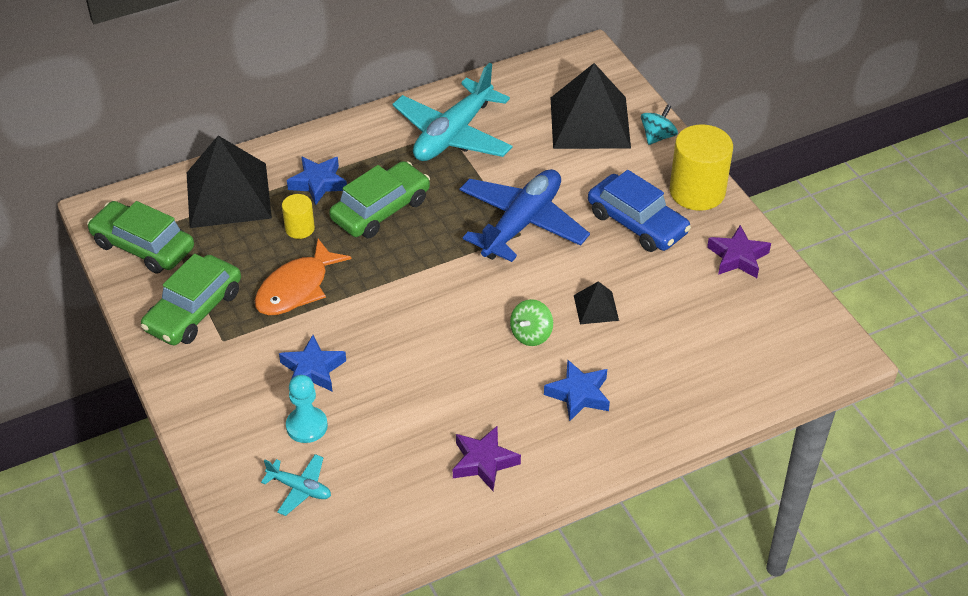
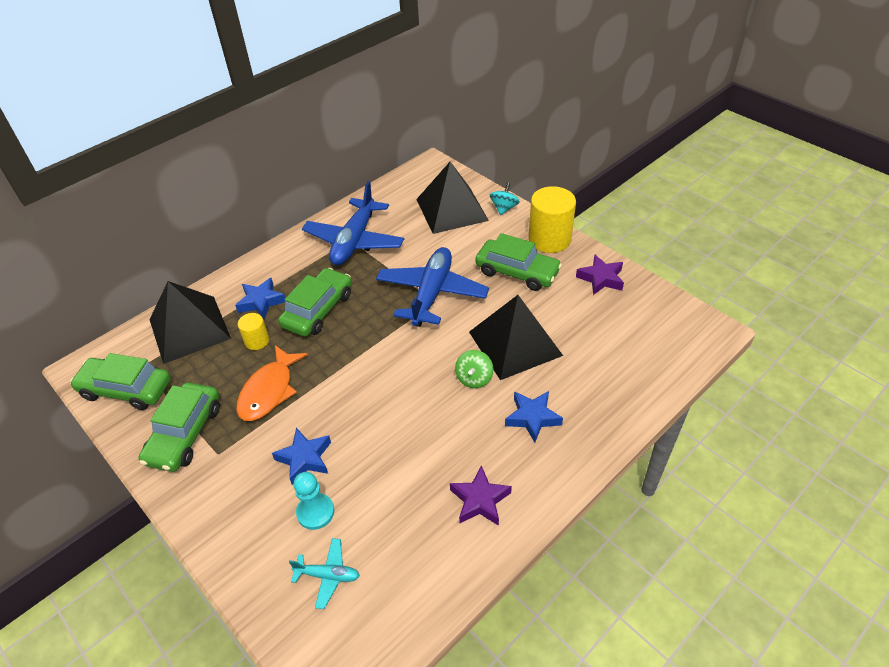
camera: 15 degrees left, 0 degrees up
(453, 134) = (354, 241): turquoise plane -> blue plane
(596, 307) = (515, 343): black pyramid -> black pyramid, size x2.19
(637, 223) = (517, 272): blue car -> green car

